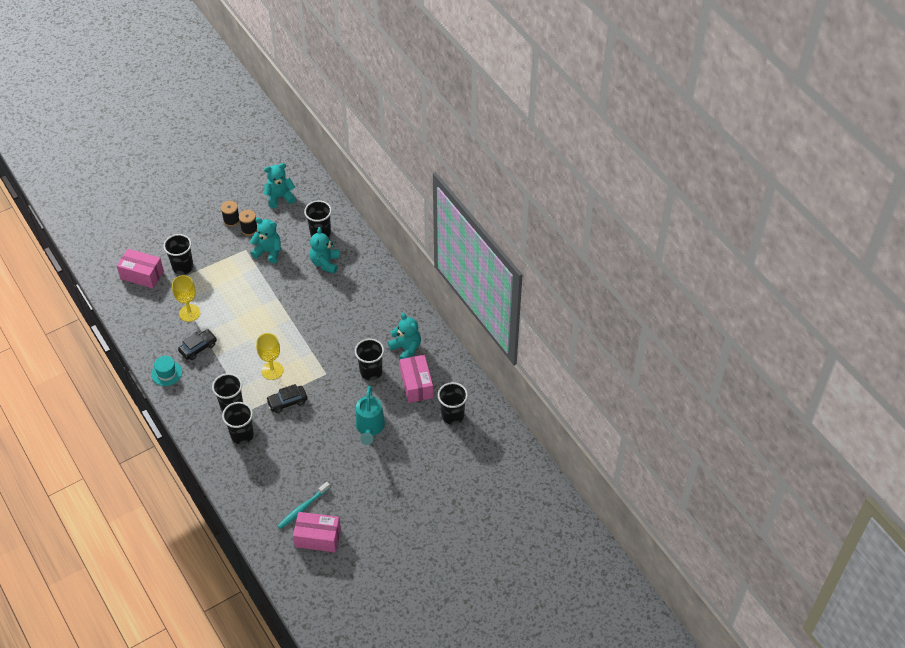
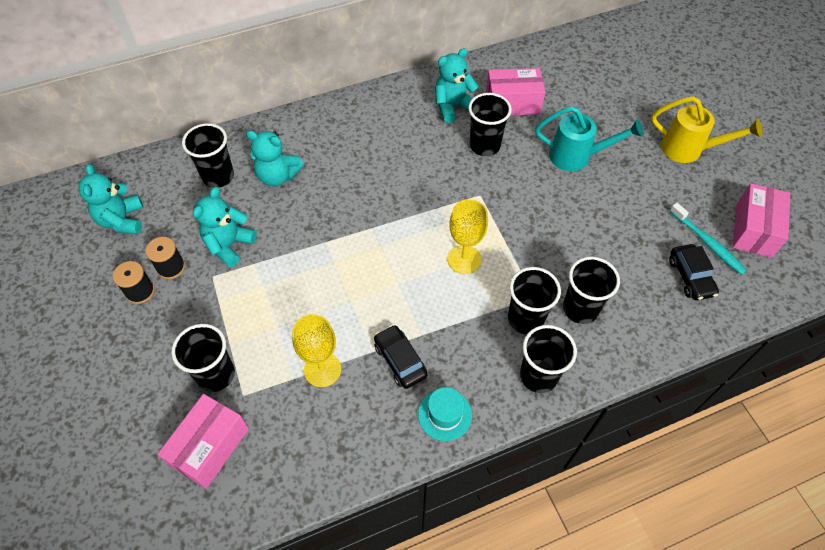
camera: 80 degrees left, 5 degrees up
(287, 402) = (524, 245): black car -> black car (690, 277)
(388, 500) = (689, 150): none -> yellow watering can
(452, 415) = (563, 76): black cup -> black cup (538, 376)

